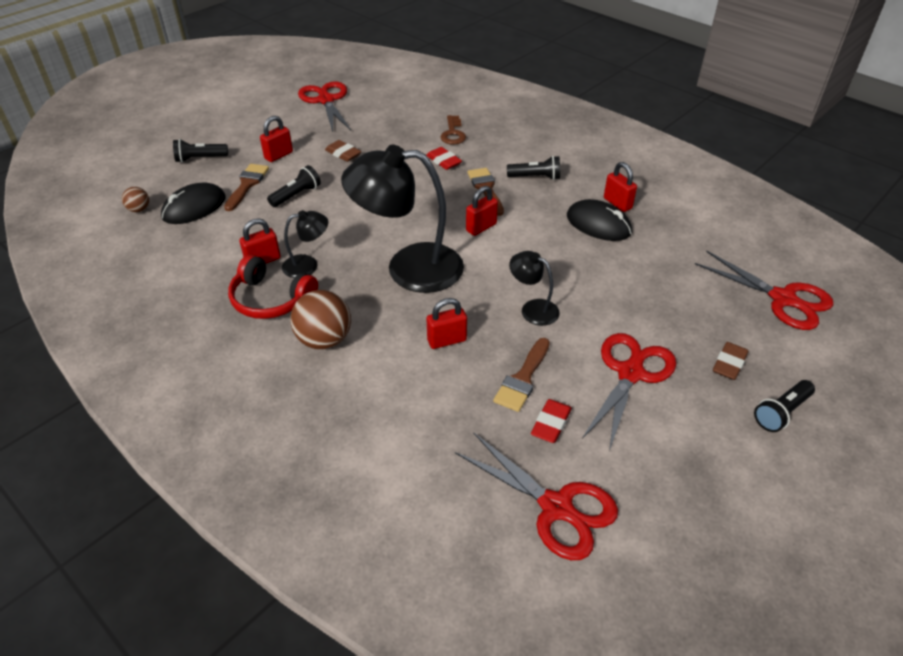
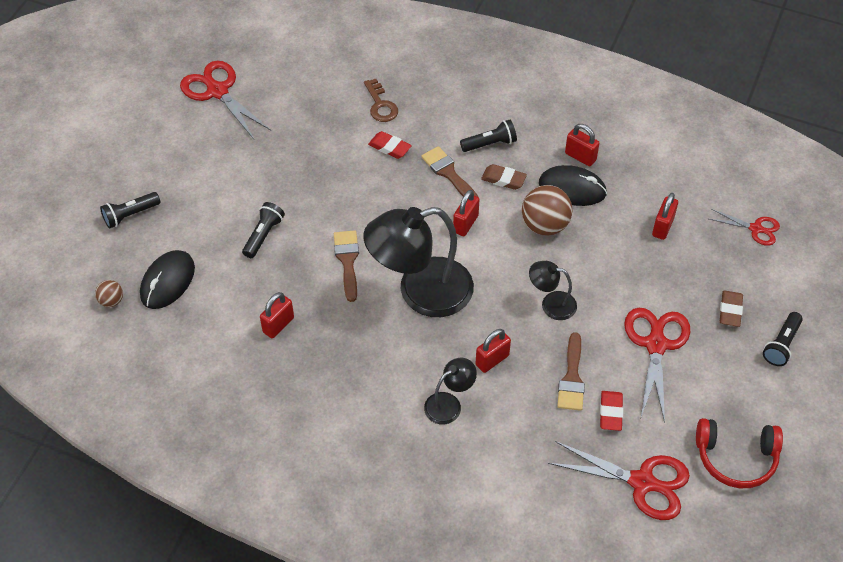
camera: 20 degrees left, 10 degrees up
(247, 185) = (204, 236): brown brush -> brown brush (347, 261)
(271, 299) = (312, 366): red headphones -> red headphones (736, 458)
(278, 155) = (213, 187): red padlock -> red padlock (662, 227)
(308, 265) = (324, 317): black lamp -> black lamp (449, 404)
(324, 340) = (385, 393): brown ball -> brown ball (545, 225)
(343, 154) = (280, 165): brown eraser -> brown eraser (503, 179)
(782, 299) = (755, 229): red scissors -> red scissors, size x0.57

